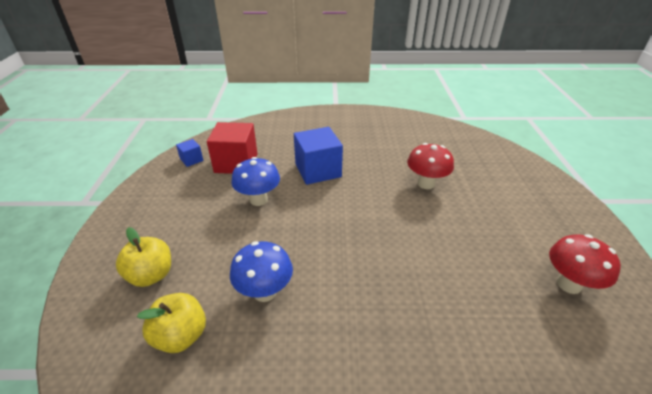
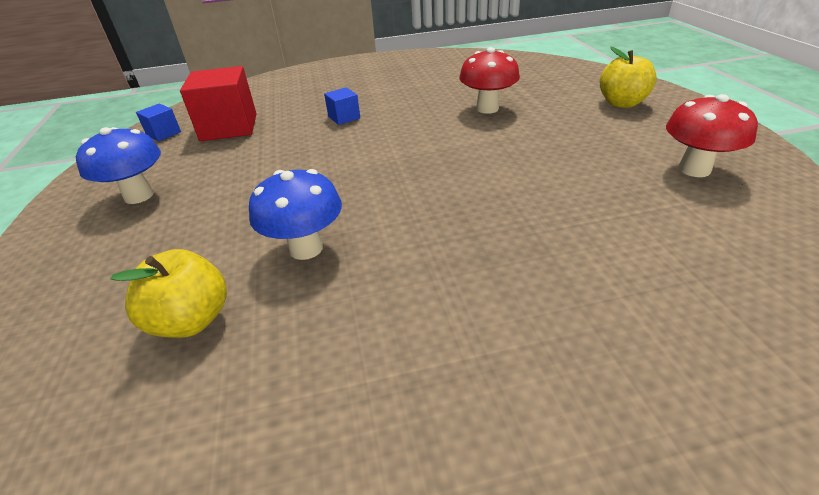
camera: 10 degrees left, 0 degrees up
(151, 275) = (129, 262): yellow apple -> yellow apple (621, 103)
(258, 200) = (271, 157): blue mushroom -> blue mushroom (139, 196)
(318, 170) = (344, 117): blue cube -> blue cube, size x0.49

